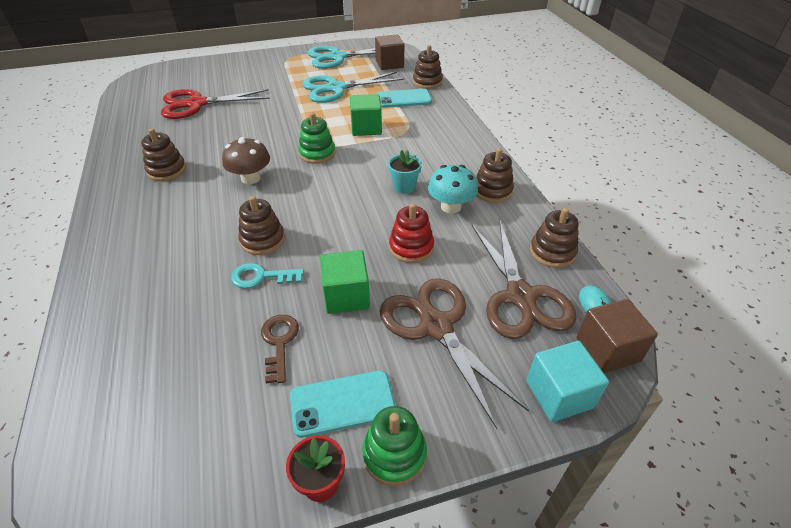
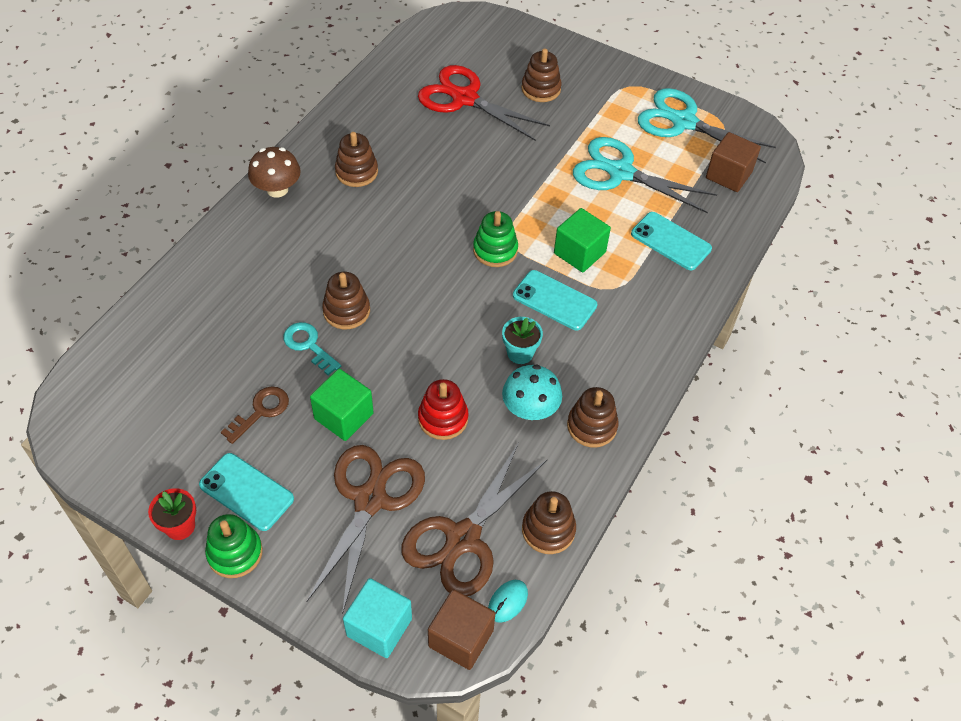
camera: 45 degrees right, 10 degrees up
(251, 178) = (409, 235): brown mushroom -> brown mushroom (277, 189)
(385, 154) = (554, 300): none -> turquoise phone
(427, 82) = (732, 235): brown stacking toy -> brown stacking toy (541, 89)

